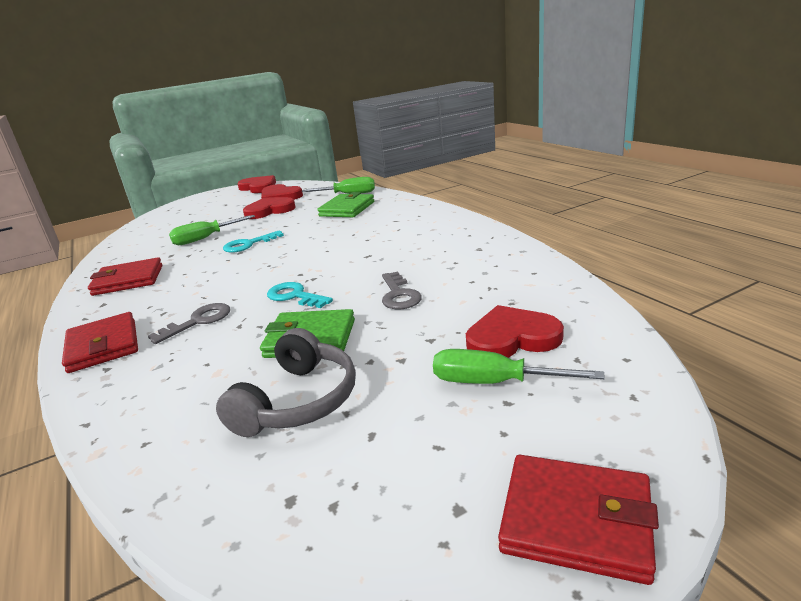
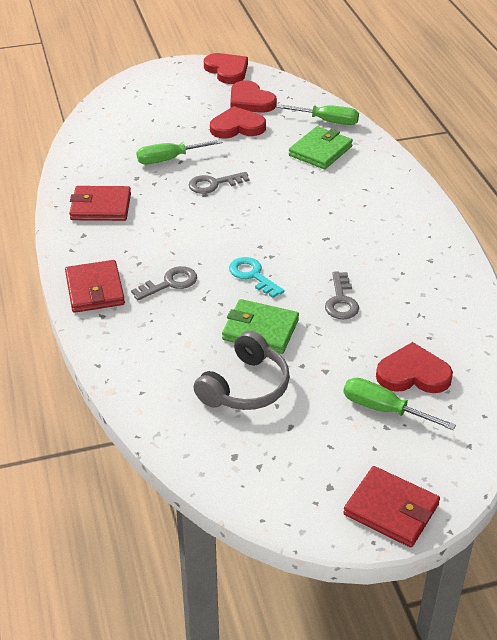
camera: 10 degrees right, 15 degrees up
(248, 244) = (213, 184): turquoise key -> grey key

